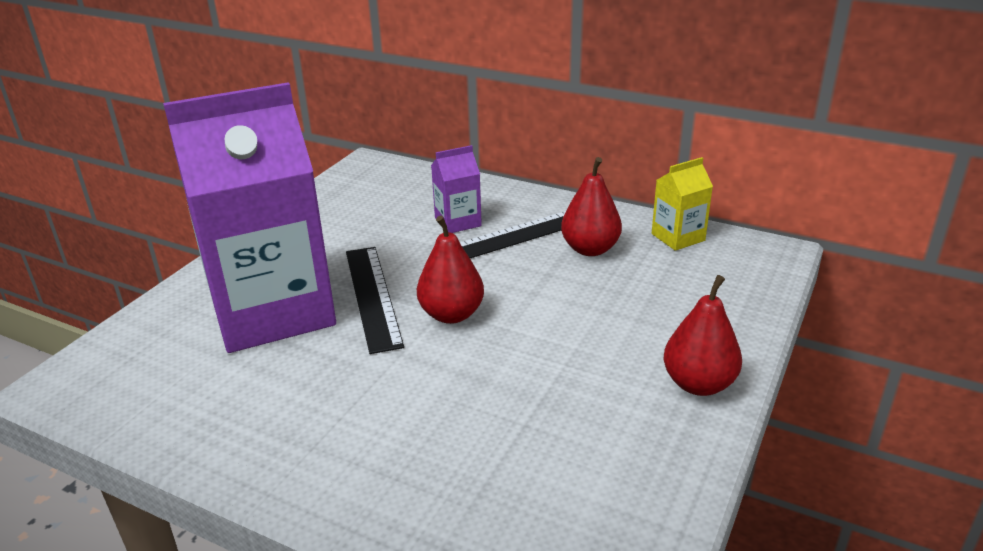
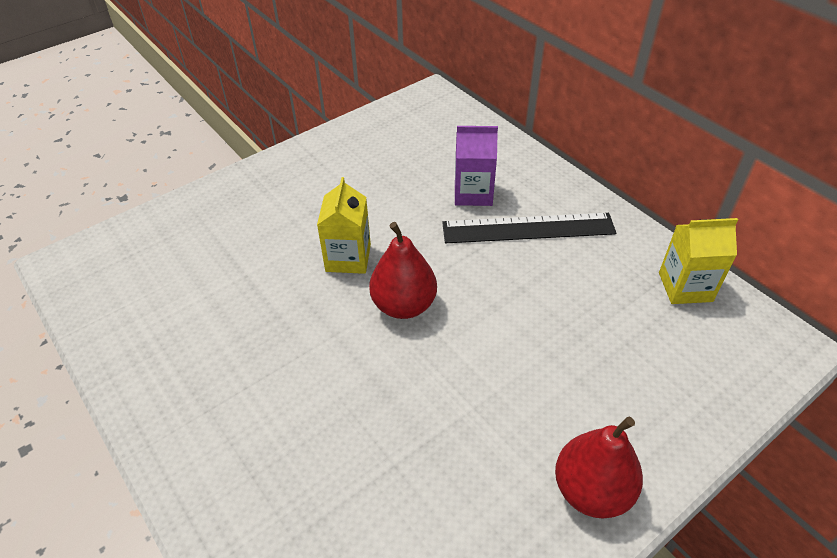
camera: 25 degrees right, 15 degrees up
(272, 310) = (259, 244): purple carton -> none
(373, 296) = (348, 258): black ruler -> yellow carton
(590, 249) = (582, 271): red pear -> none

